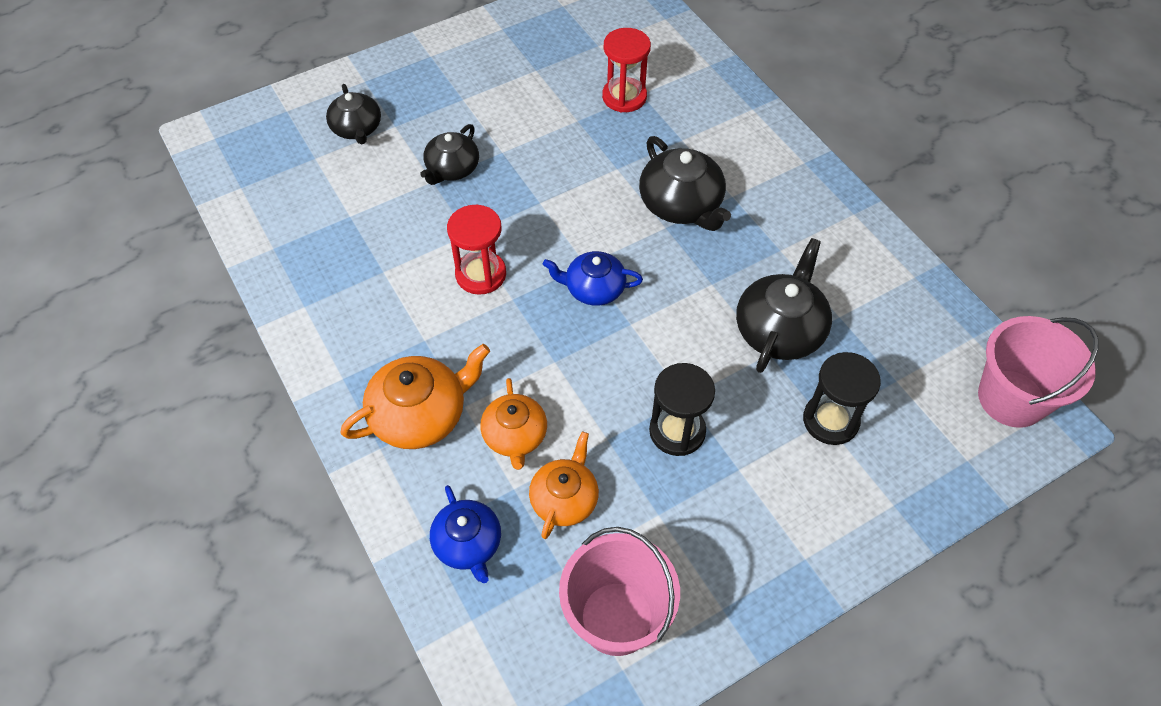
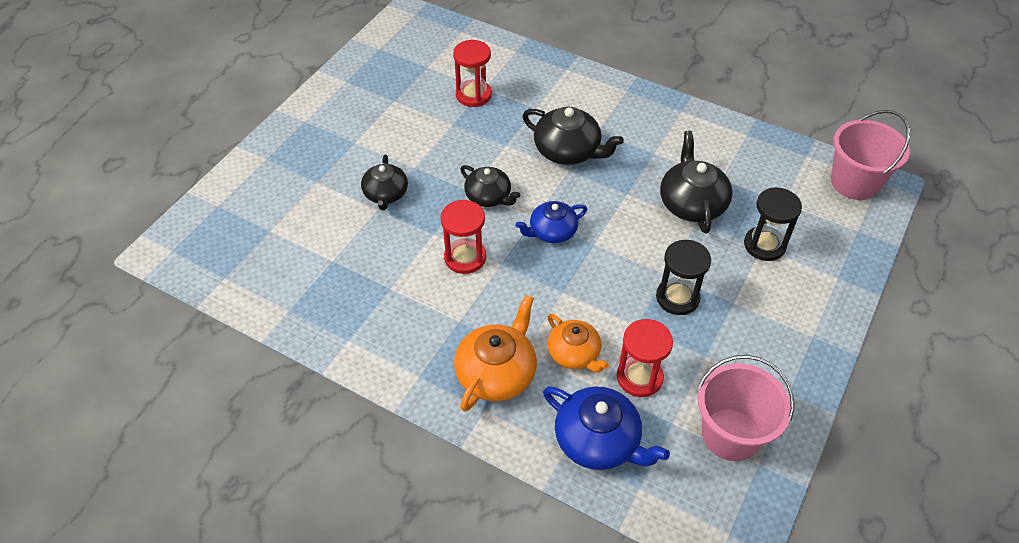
camera: 30 degrees left, 5 degrees down
(357, 129) = (288, 196): black teapot -> black teapot (489, 197)
(468, 544) = (598, 440): blue teapot -> blue teapot, size x1.50
(565, 499) = (639, 377): orange teapot -> red hourglass

